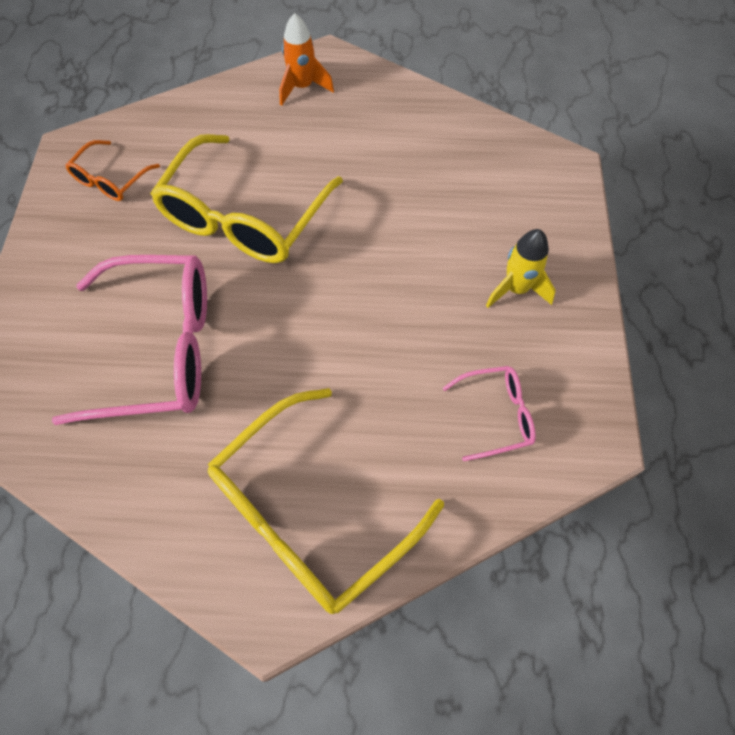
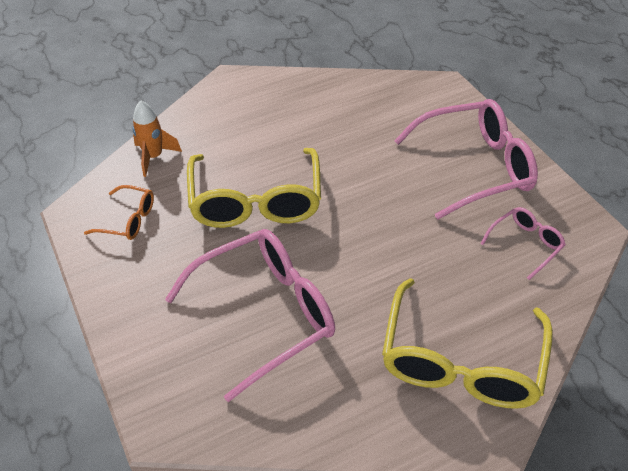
camera: 30 degrees left, 15 degrees down
(110, 180) = (128, 220): orange glasses -> orange glasses turned 75 degrees counterclockwise
(302, 87) = (228, 104): orange rocket -> orange rocket (154, 157)
(516, 289) = (475, 167): yellow rocket -> pink glasses

